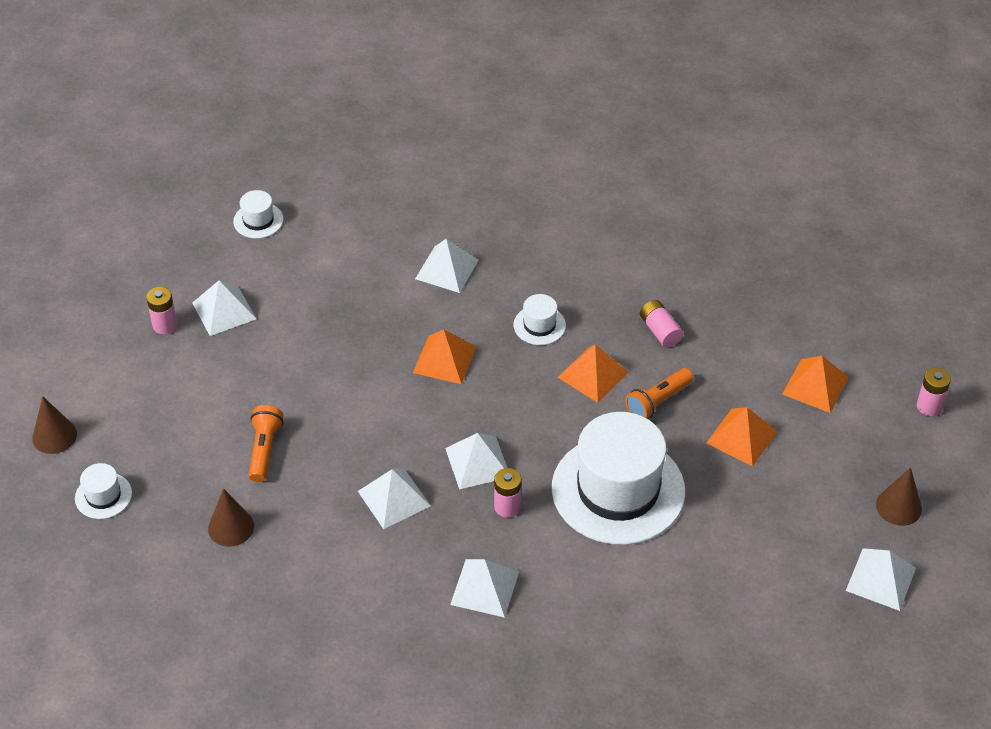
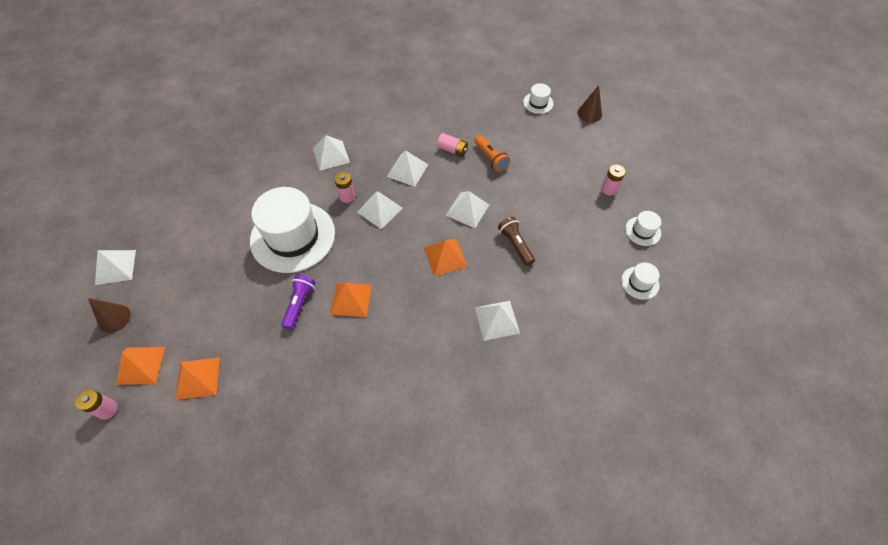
camera: 145 degrees right, 10 degrees up
(224, 310) = (590, 215): white pyramid -> white pyramid (467, 210)
(231, 527) = (470, 120): brown cone -> none
(349, 328) = (515, 245): none -> brown flashlight
(539, 325) = (407, 314): white hat -> white hat (643, 231)
(657, 401) = (299, 304): orange flashlight -> purple flashlight
(660, 331) = (326, 358): pink battery -> pink battery (452, 150)
(741, 437) = (234, 310): orange pyramid -> orange pyramid (141, 365)

